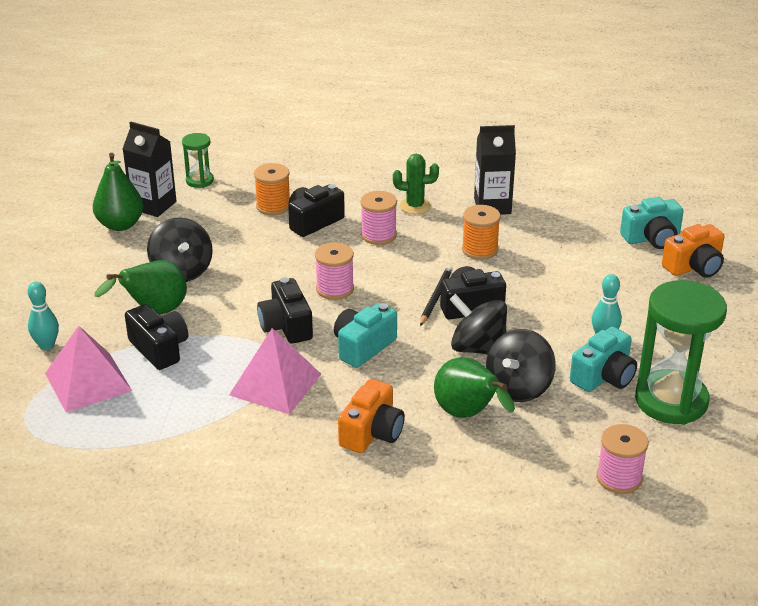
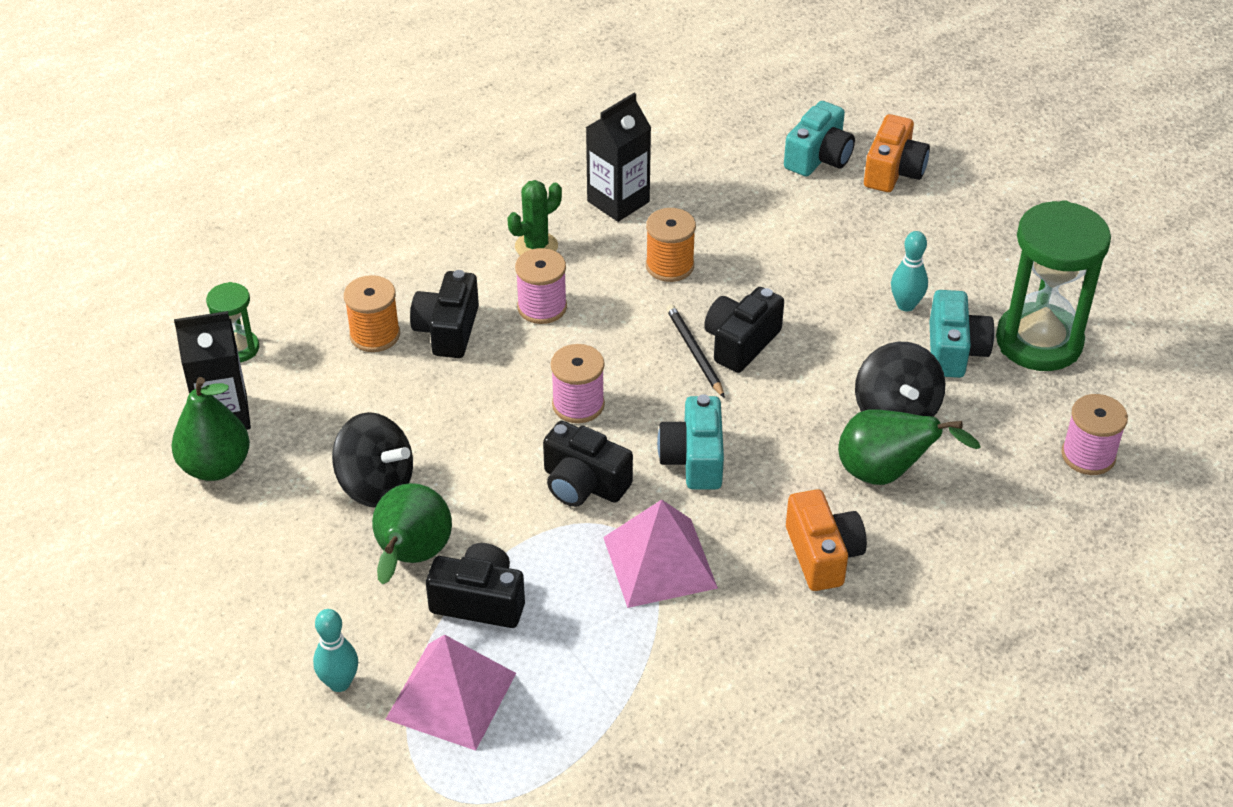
camera: 40 degrees left, 10 degrees up
(478, 348) = (806, 390): black spinning top -> none

